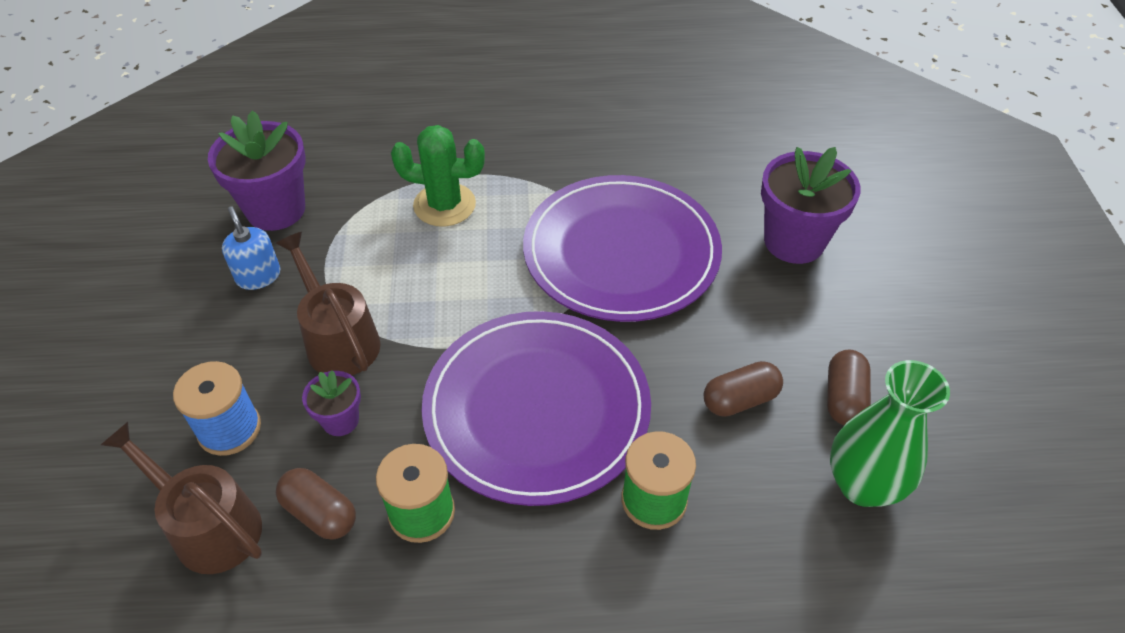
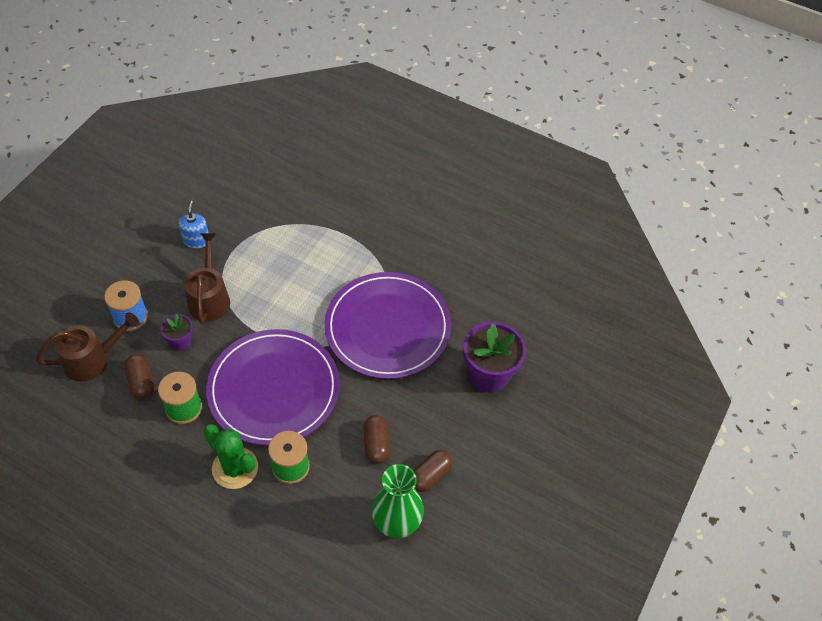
camera: 30 degrees right, 5 degrees up
(208, 526) = (93, 359): brown watering can -> brown watering can turned 90 degrees clockwise
(276, 210) = (231, 204): purple flower pot -> none
(444, 205) = (317, 247): green cactus -> green cactus (235, 468)
(740, 400) = (376, 444): brown capsule -> brown capsule turned 75 degrees clockwise

